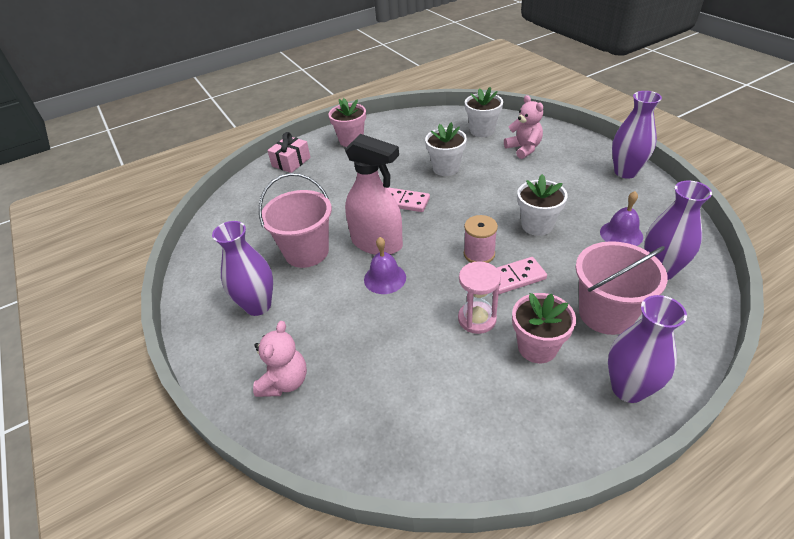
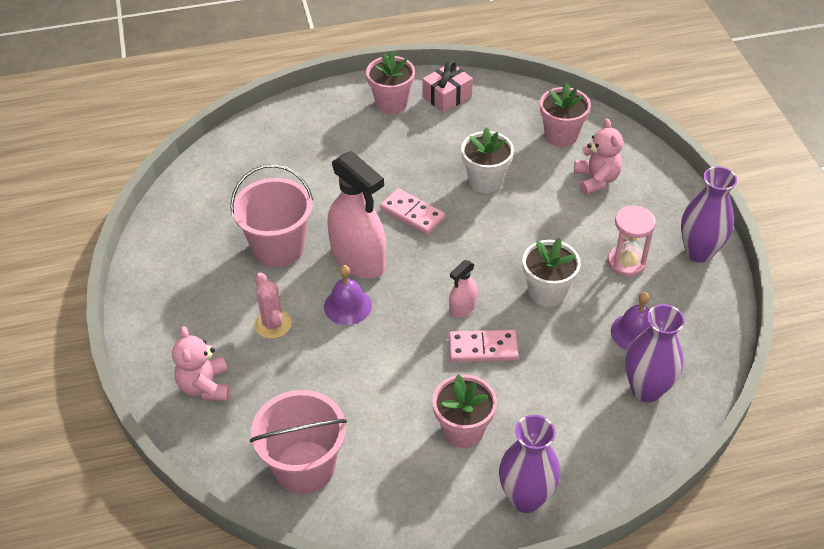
camera: 15 degrees right, 5 degrees up
(258, 306) = (206, 297): purple vase -> none
(285, 381) = (205, 386): pink teddy bear -> pink teddy bear turned 135 degrees clockwise
(291, 162) = (307, 116): pink gift -> pink gift (447, 96)
(326, 310) = (273, 324): none -> pink cactus
(477, 319) = (419, 381): pink hourglass -> pink hourglass (626, 262)
(479, 254) = (462, 308): pink spool -> pink spray bottle
(482, 130) = (561, 135): white flower pot -> pink flower pot
(606, 313) = (555, 418): pink bucket -> pink bucket (304, 467)

